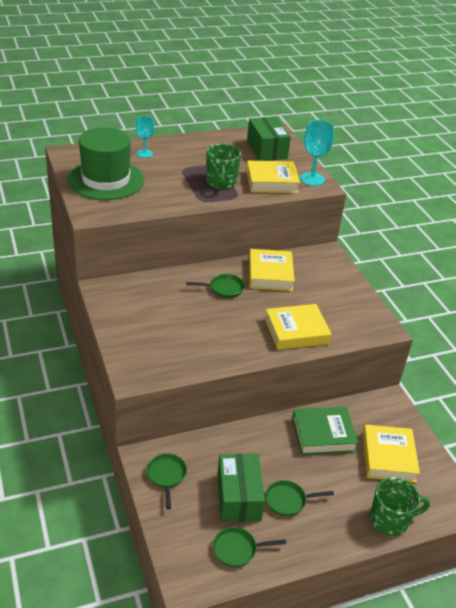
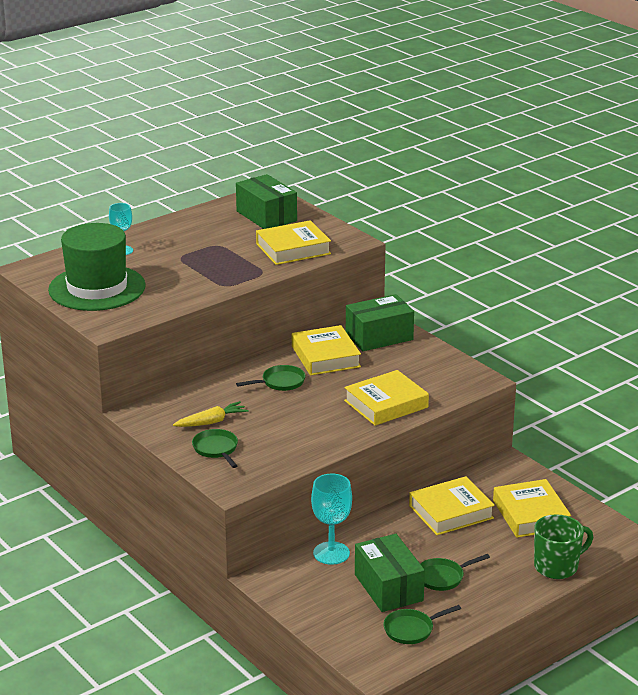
camera: 15 degrees left, 10 degrees down
(152, 311) = (211, 422): none -> yellow carrot
(166, 476) = (299, 589): green pan -> green pan (216, 449)
(221, 182) = (235, 262): green mug -> none
(312, 179) = (338, 236): turquoise goblet -> turquoise goblet (331, 553)
(320, 267) = (379, 337): none -> green box
(323, 434) = (451, 512): green book -> yellow book

